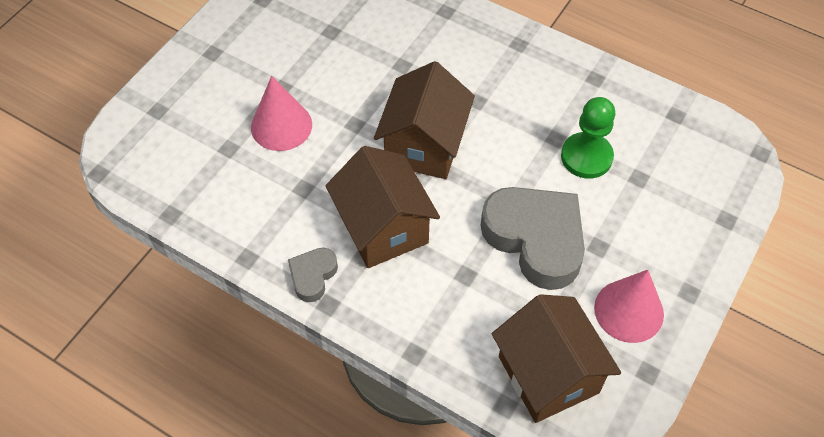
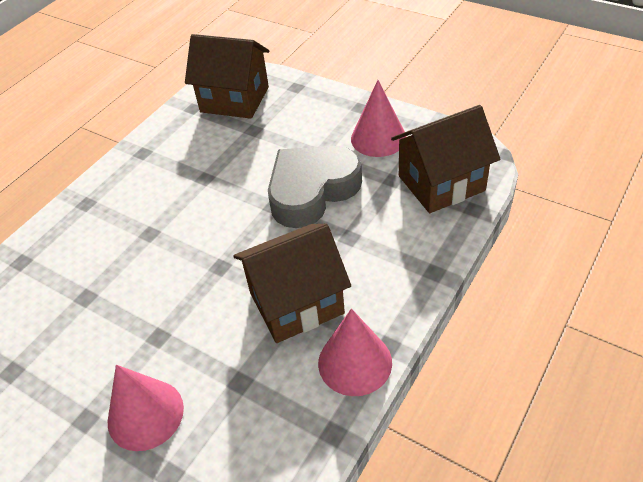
camera: 85 degrees left, 10 degrees down
(313, 276) = (355, 362): grey heart -> pink cone
(424, 146) = (198, 273): brown house -> brown house (234, 99)
(586, 157) = (228, 159): green pawn -> none

